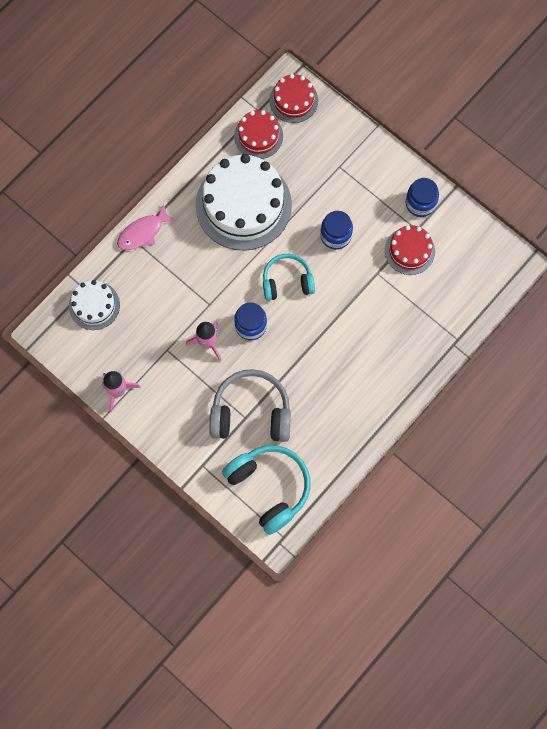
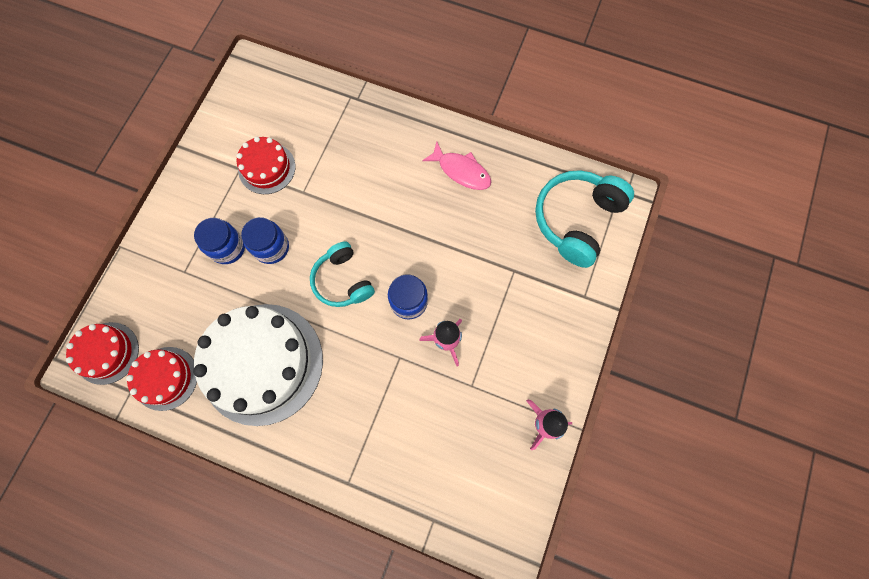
camera: 110 degrees left, 0 degrees up
(94, 305) = (450, 498): white cake -> none
(143, 232) = (334, 474): pink fish -> pink fish (461, 171)
(251, 412) = (506, 266): grey headphones -> none
(420, 203) = (208, 174): blue jar -> blue jar (228, 248)

